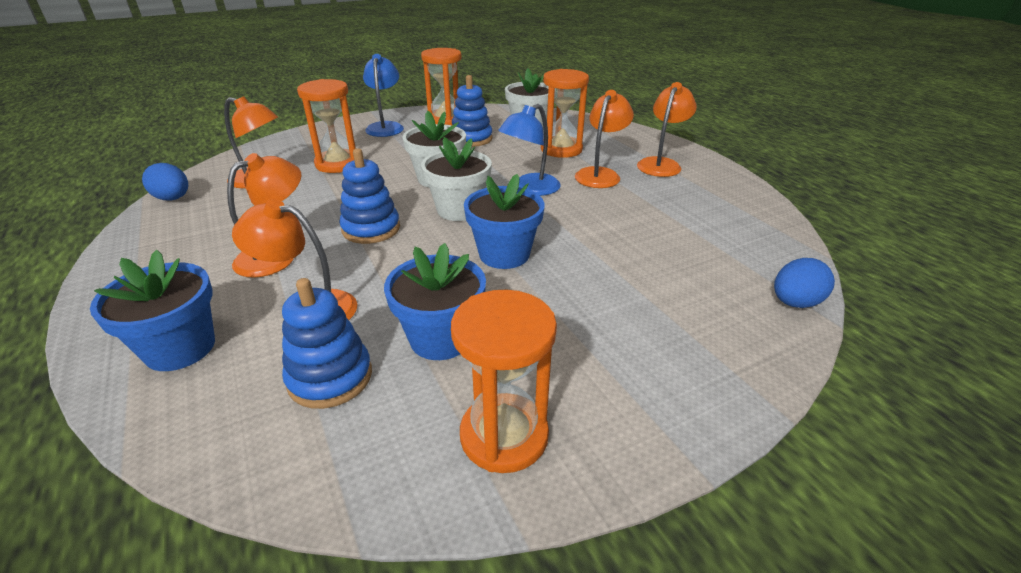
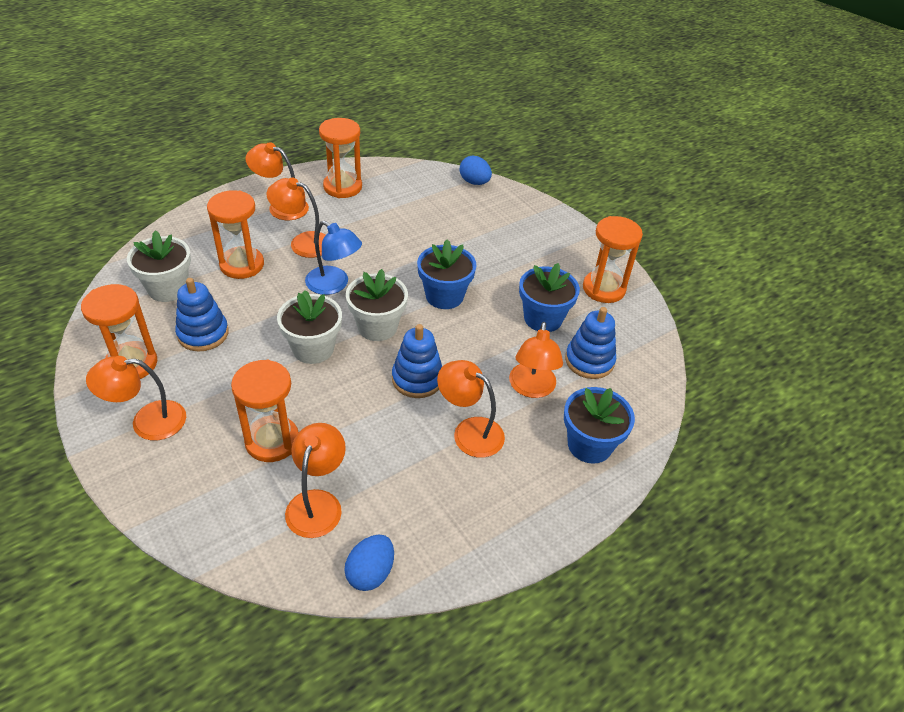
camera: 100 degrees left, 10 degrees up
(386, 127) = (147, 421): blue lamp -> orange lamp
(717, 196) = (342, 187): none -> orange hourglass

